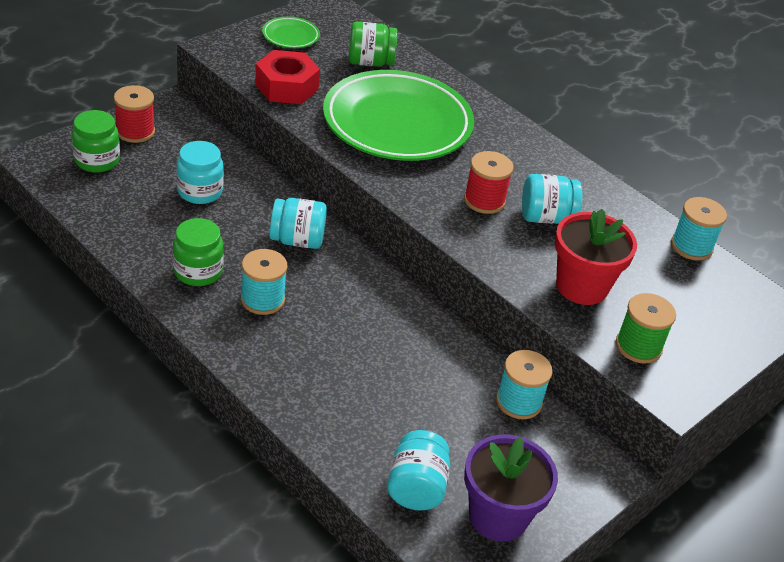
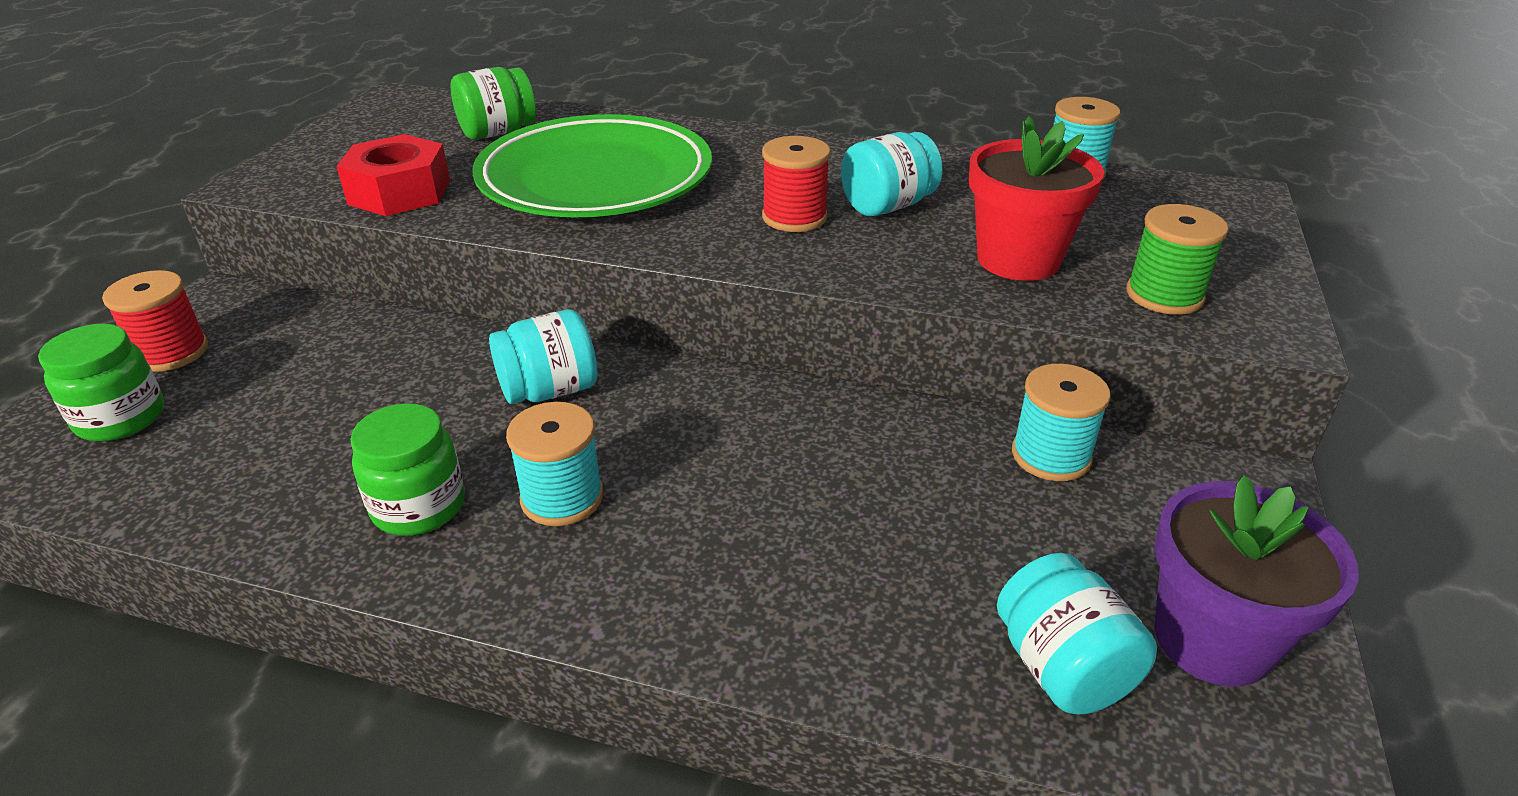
camera: 25 degrees left, 5 degrees down
(200, 191) = (340, 390): turquoise jar -> none
(290, 36) = (360, 140): green plate -> none

